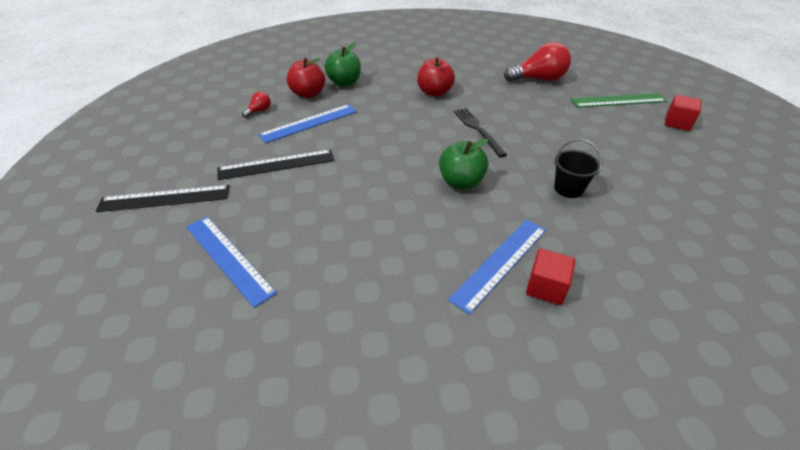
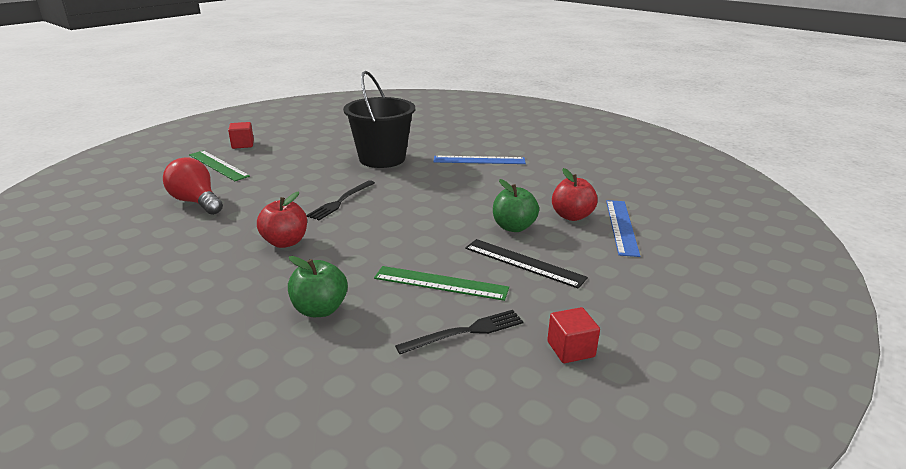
camera: 130 degrees left, 15 degrees down
(165, 199) = (646, 287): black ruler -> none
(259, 111) = (465, 332): red light bulb -> black fork
(308, 94) = (381, 320): red apple -> red apple (572, 216)
(309, 123) = (441, 283): blue ruler -> green ruler
(461, 182) = (424, 187): green apple -> green apple (513, 227)
(546, 287) = (477, 149): red cube -> red cube (570, 349)
(568, 189) = (382, 159): black bucket -> black bucket, size x2.17

